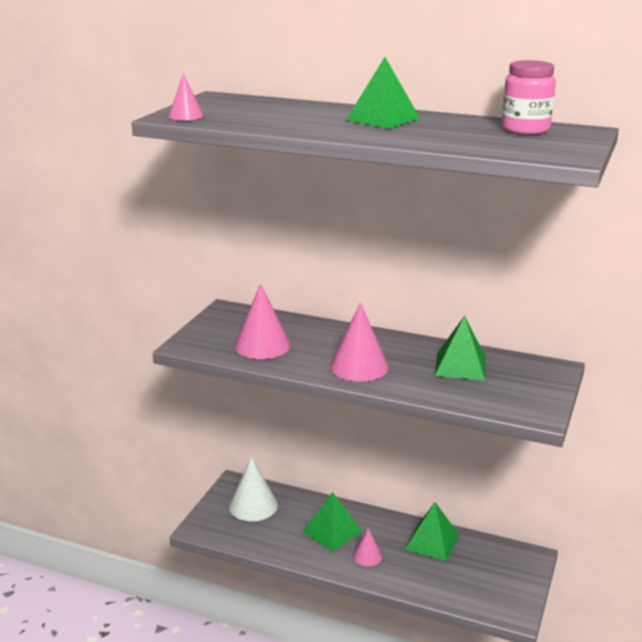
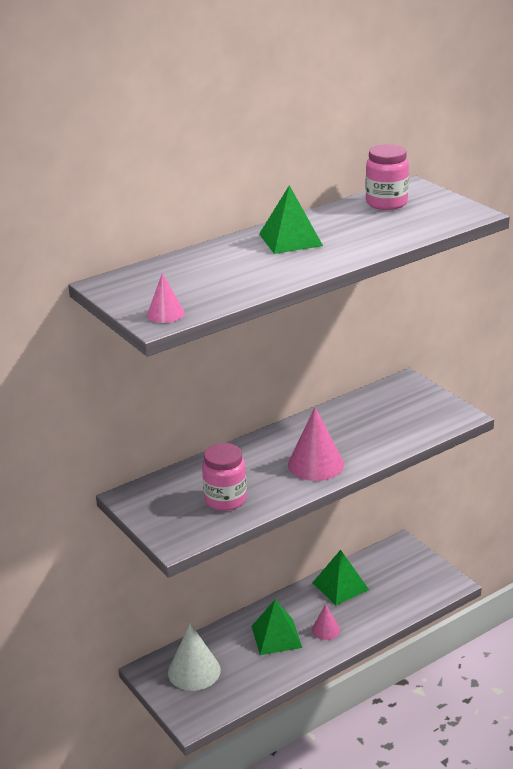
camera: 55 degrees left, 5 degrees up
(262, 345) = (225, 499): pink cone -> pink jar
(460, 366) = (362, 418): green pyramid -> none

